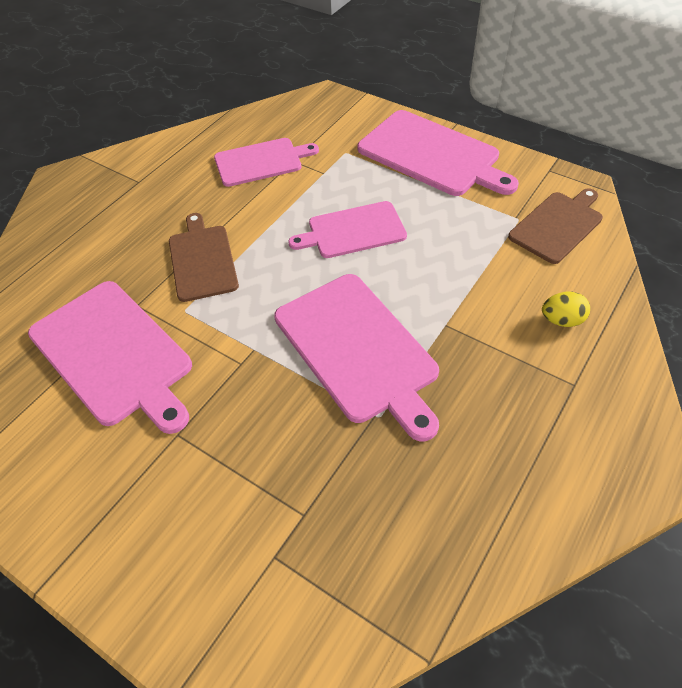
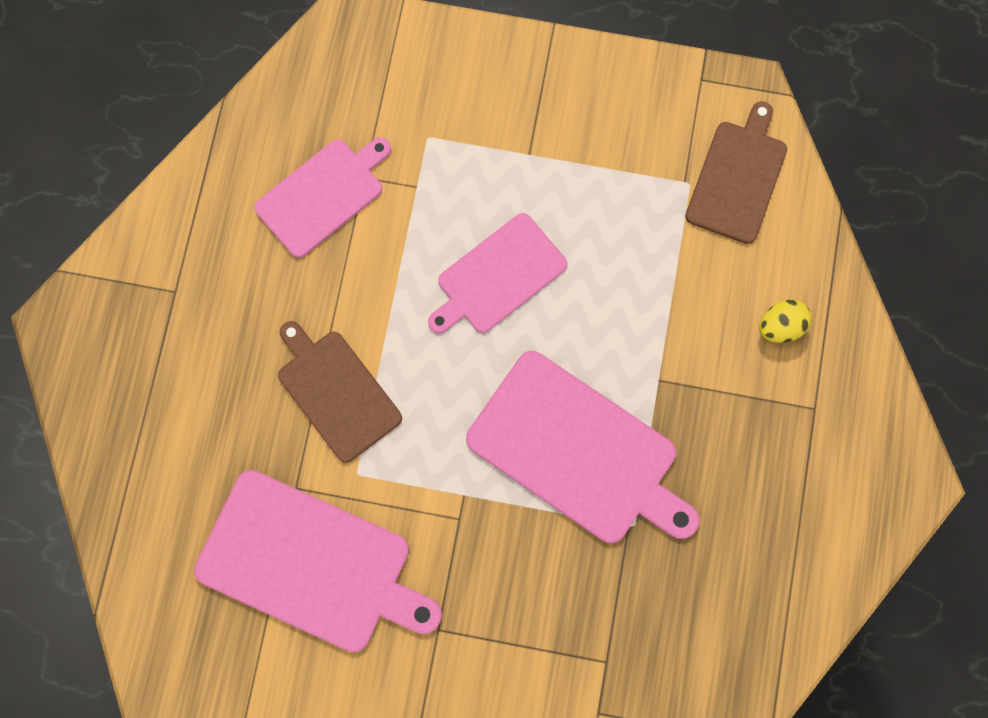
camera: 25 degrees left, 25 degrees up
(432, 155) = (544, 102): pink cutting board -> none

